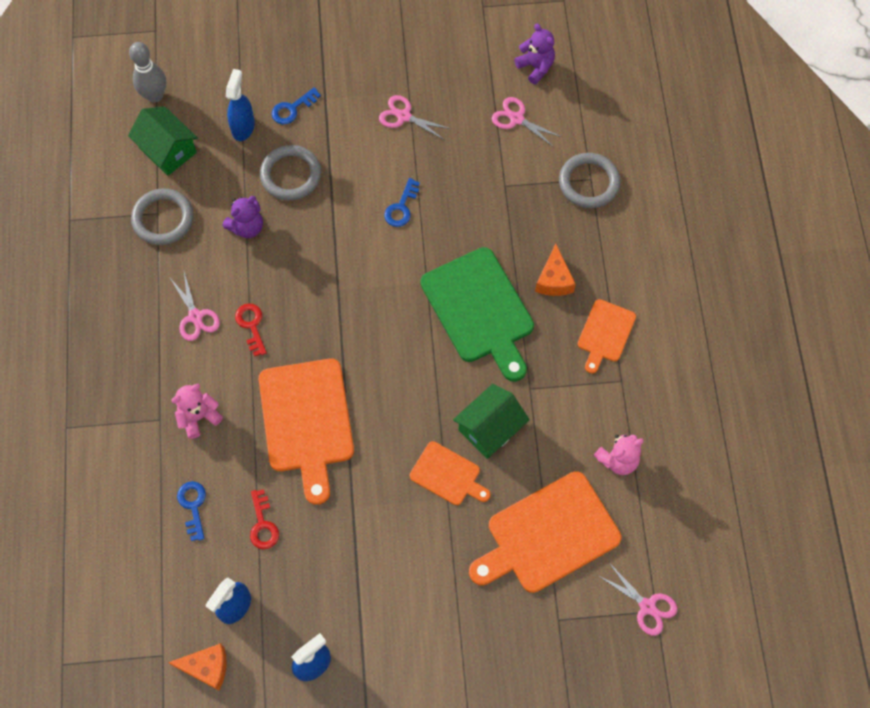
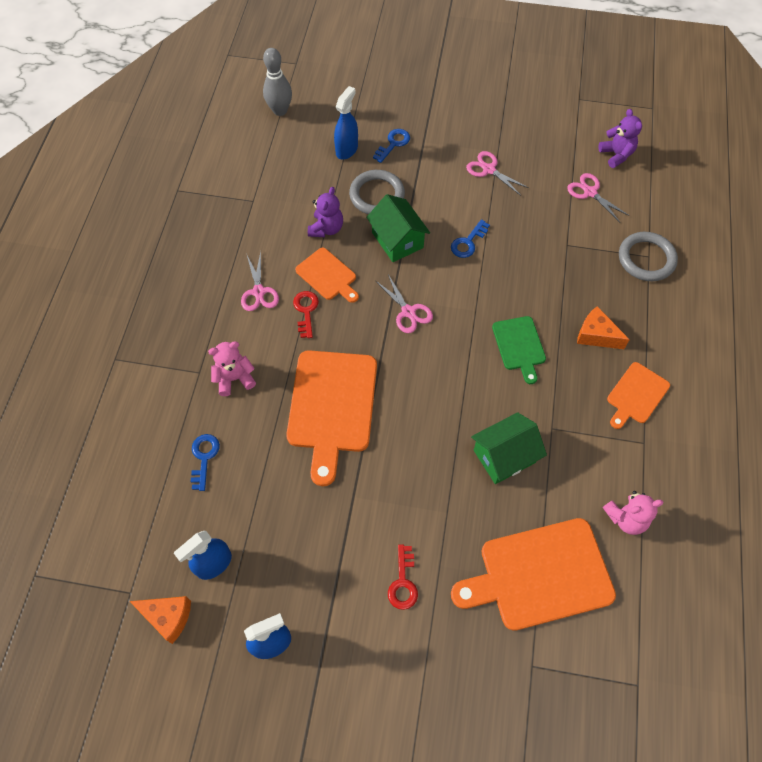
camera: 15 degrees right, 5 degrees down
(163, 219) = (256, 206): grey ring -> none
(168, 150) = (277, 154): green house -> green house (397, 240)
(247, 227) = (326, 229): purple teddy bear -> purple teddy bear turned 45 degrees counterclockwise
(263, 524) = (263, 491): red key -> red key (403, 582)
(292, 108) = (393, 144): blue key -> blue key turned 150 degrees clockwise
(448, 475) = (453, 490): orange cutting board -> orange cutting board (328, 276)
(479, 310) = (519, 346): green cutting board -> green cutting board, size x0.54
(554, 280) = (596, 335): orange cheese -> orange cheese turned 105 degrees clockwise
(647, 606) = (629, 678): pink scissors -> pink scissors (408, 312)

